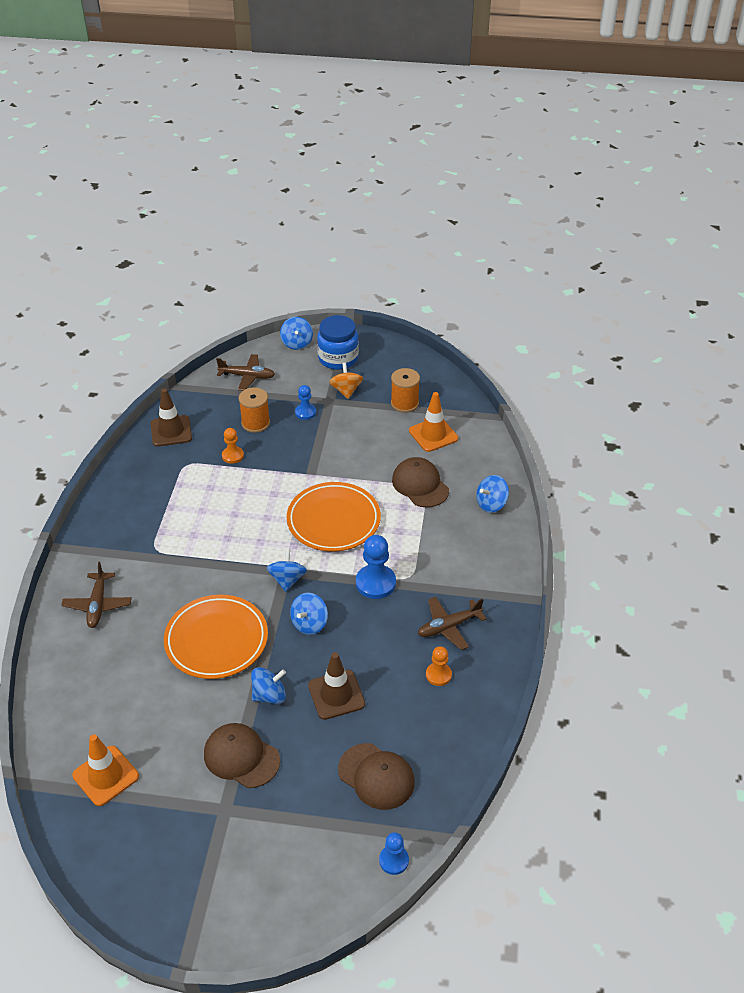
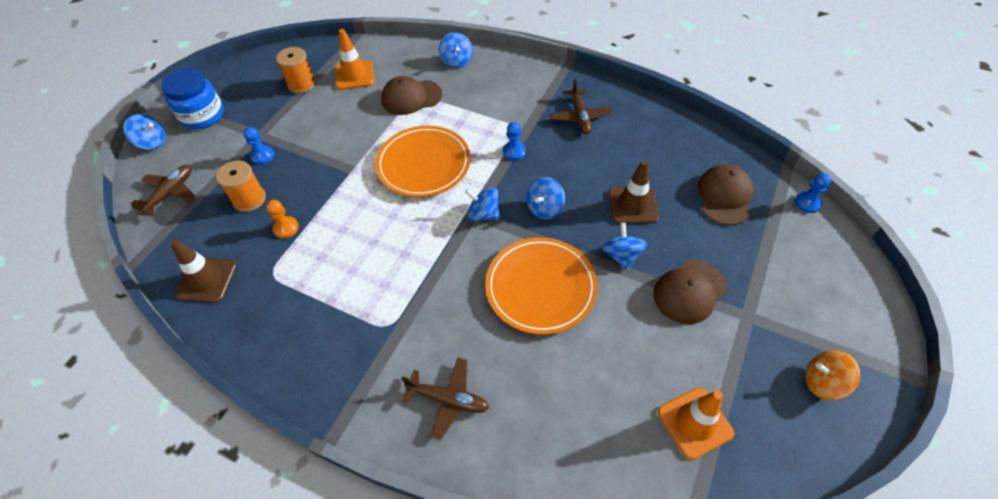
camera: 70 degrees left, 10 degrees up
(309, 623) = (544, 208): blue spinning top -> blue spinning top turned 75 degrees clockwise
(346, 390) = (254, 119): orange spinning top -> orange spinning top (823, 382)
(375, 583) = (514, 151): blue pawn -> blue pawn, size x0.60
(376, 776) = (724, 196): brown cap -> brown cap turned 45 degrees counterclockwise
(438, 675) = (628, 134): orange pawn -> none

